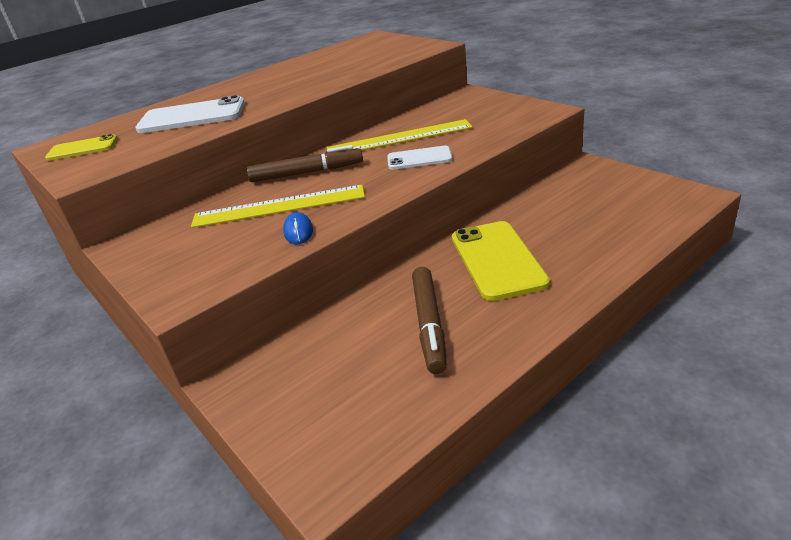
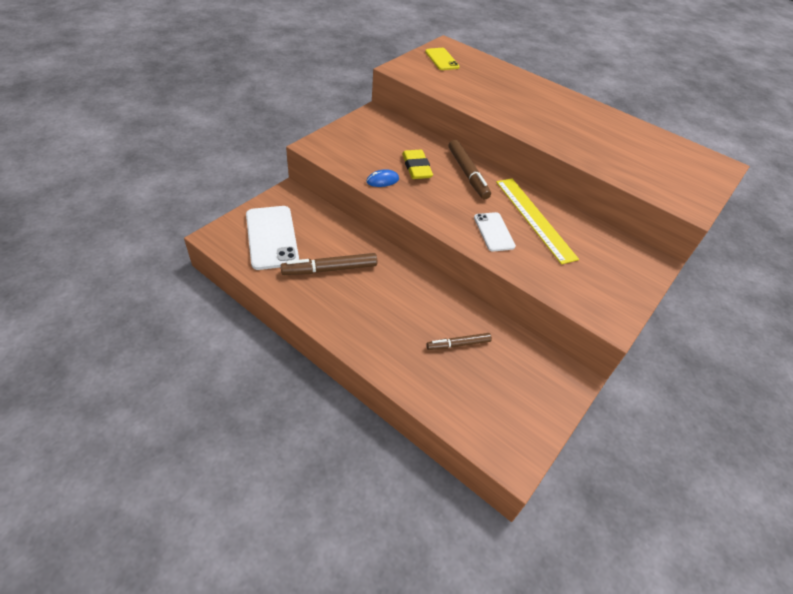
camera: 70 degrees right, 15 degrees up
(192, 116) = (495, 91): white phone -> white phone (271, 237)
(279, 206) = (416, 167): yellow ruler -> yellow eraser
(497, 260) = (402, 304): yellow phone -> none
(556, 222) = (458, 344): none -> brown marker

